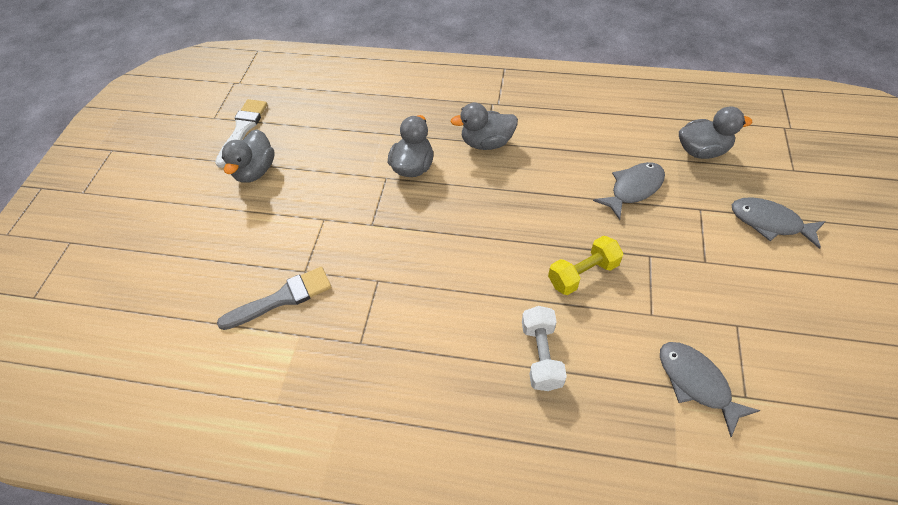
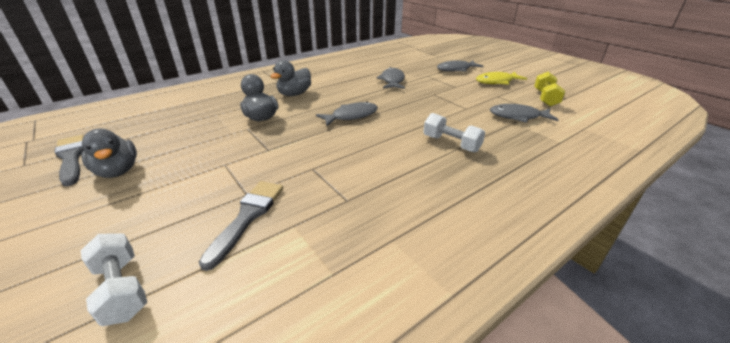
camera: 50 degrees left, 20 degrees down
(174, 302) = (121, 289): none -> white dumbbell
(242, 129) = (71, 158): white brush -> grey brush
(498, 228) = (351, 116): none -> grey fish
(583, 274) = (418, 111): yellow dumbbell -> yellow dumbbell (545, 98)
(702, 151) = (399, 63): grey duck -> none
(790, 295) = (496, 82): none -> yellow fish

